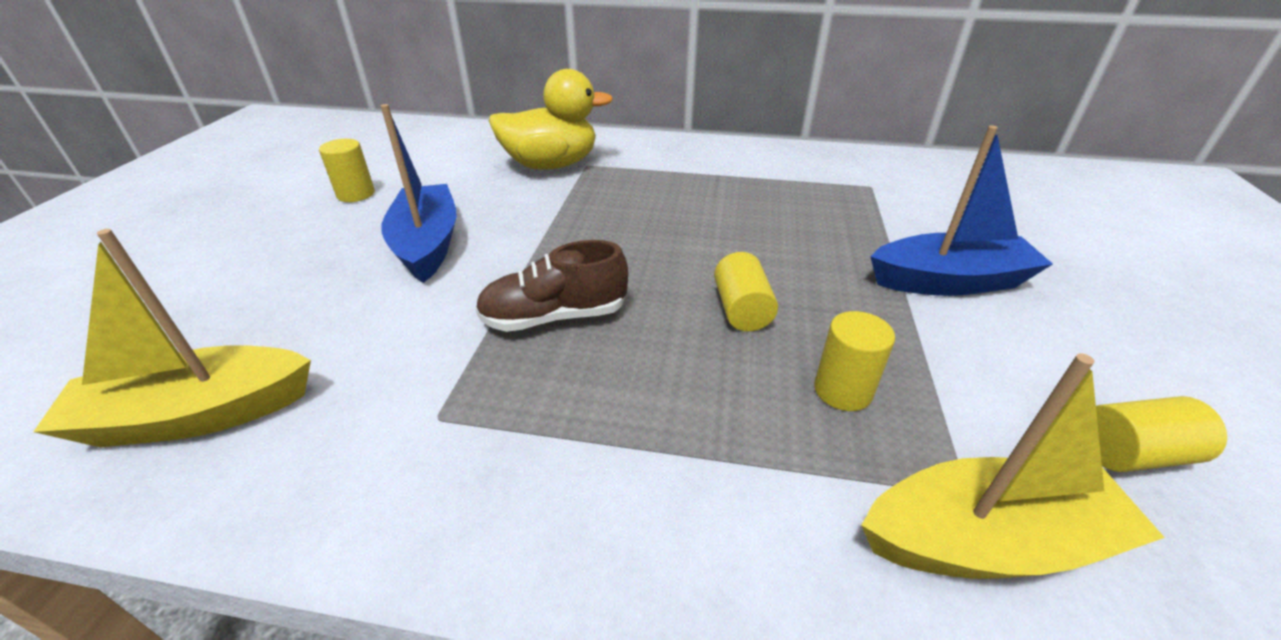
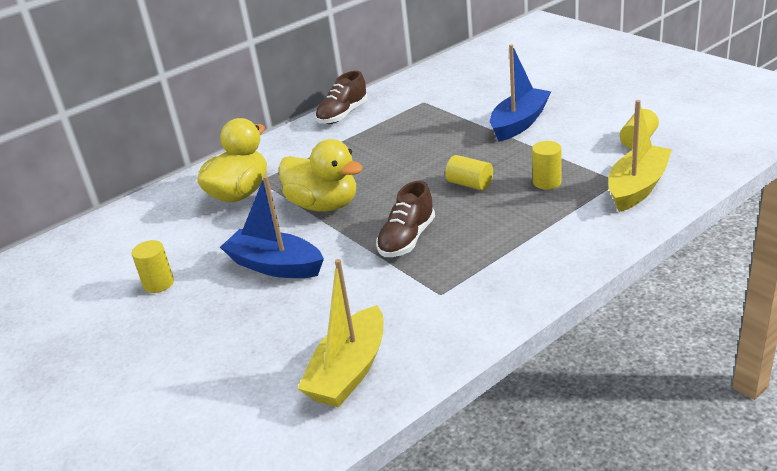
camera: 45 degrees left, 5 degrees down
(576, 221) = (324, 205): none -> yellow duck
(766, 153) = (343, 115): none -> brown shoe

